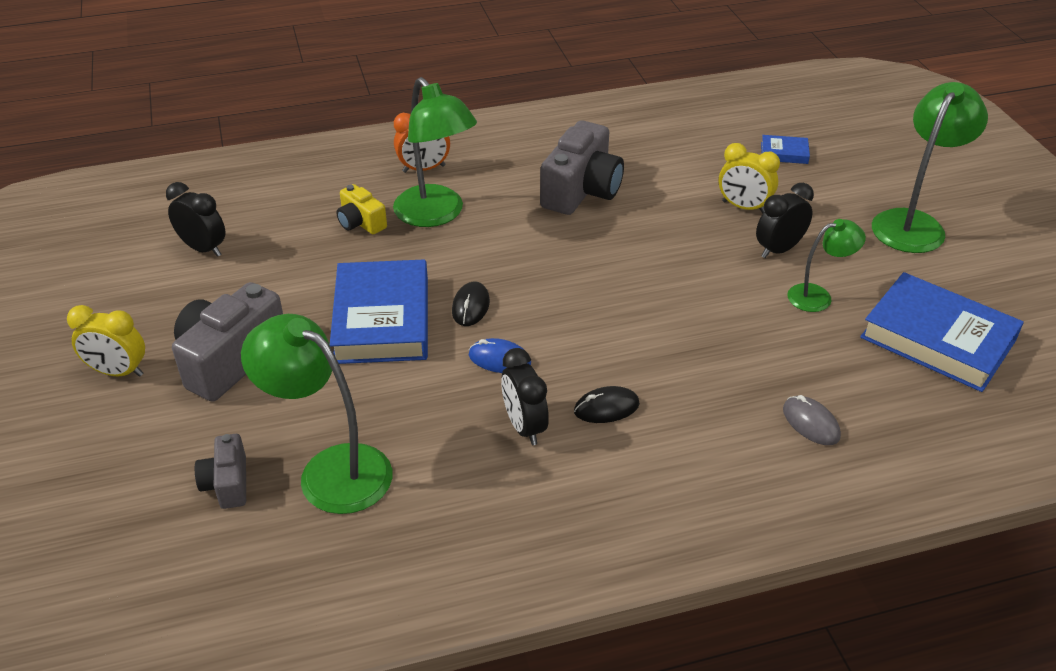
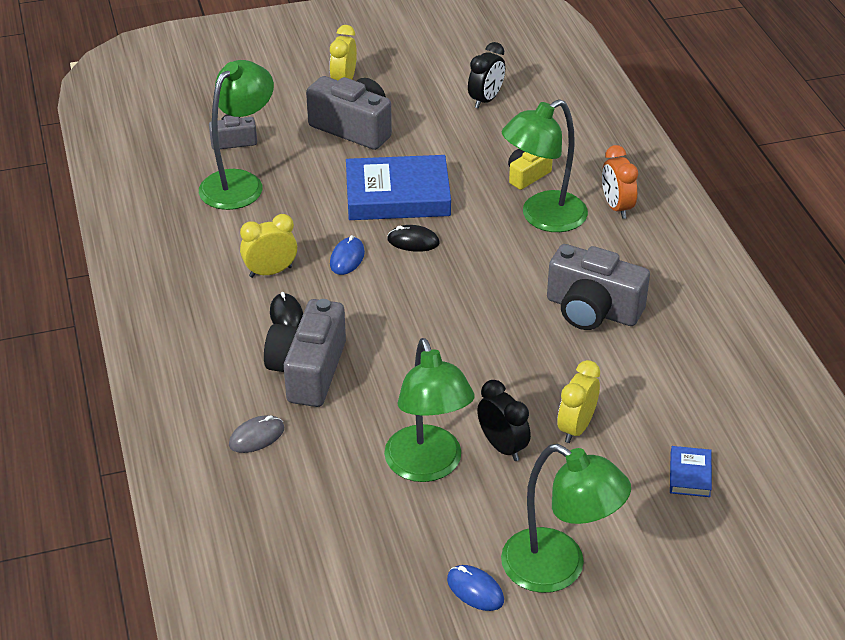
camera: 90 degrees right, 0 degrees up
(524, 427) = (270, 272): black clock -> yellow clock
(698, 385) = (308, 371): none -> grey camera
(818, 296) = (427, 466): green lamp -> green lamp, size x1.77
(937, 339) = (361, 548): blue book -> none
(956, 269) = (475, 590): none -> blue mouse

